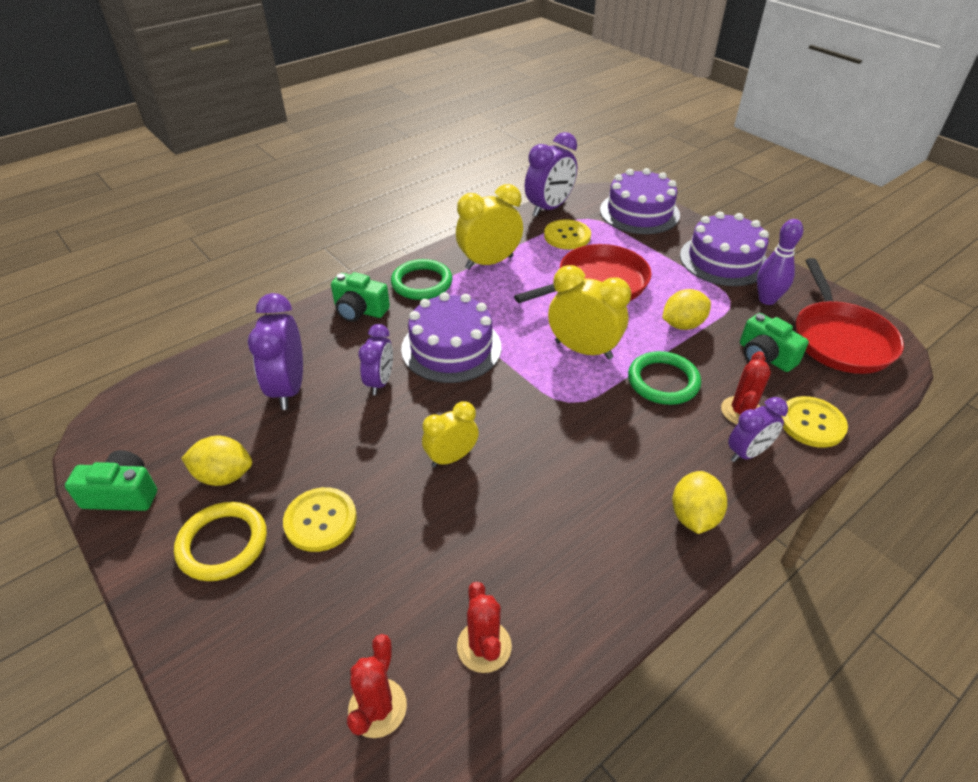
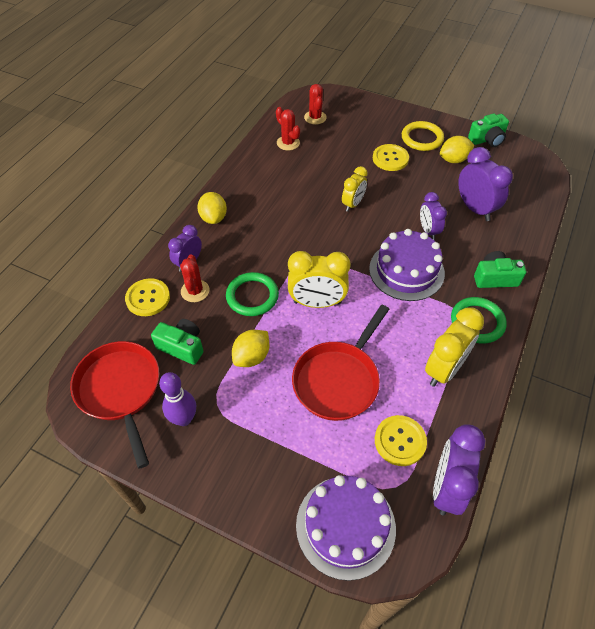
camera: 155 degrees right, 10 degrees up
(723, 260) = (232, 467): purple cake -> none

